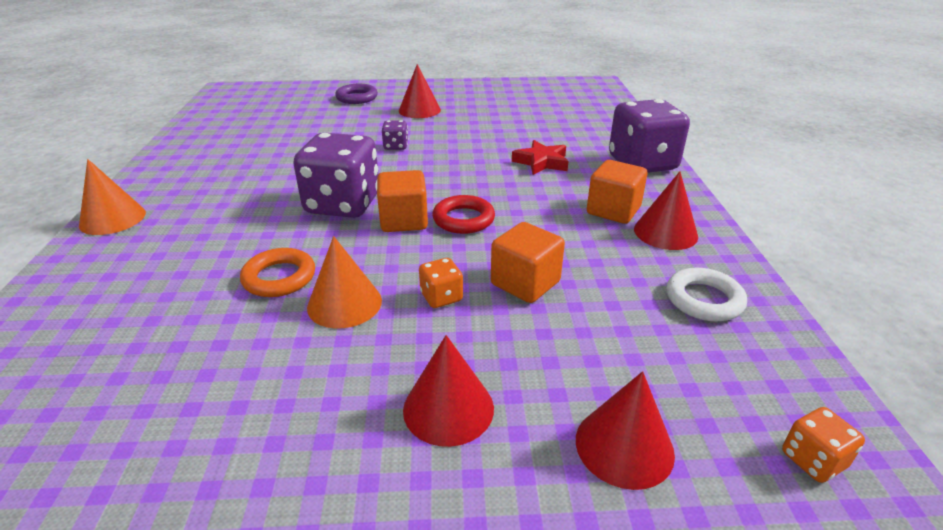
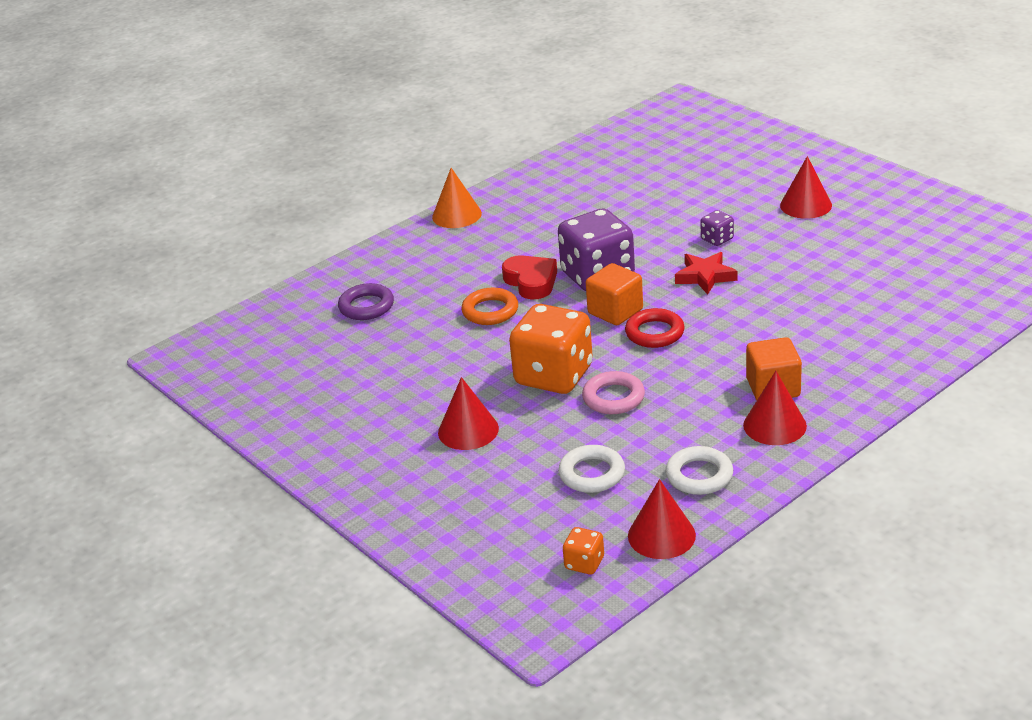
camera: 55 degrees right, 0 degrees up
(285, 235) = (531, 281): none -> red heart
(344, 303) = (500, 348): orange cone -> none
(357, 98) = (775, 162): purple ring -> purple ring (366, 306)
(441, 297) = (554, 376): orange dice -> orange dice, size x2.27
(525, 283) = (613, 398): orange cube -> pink ring
(541, 162) = (805, 317): red star -> red star (705, 276)
(624, 446) = (514, 497): red cone -> red cone (661, 535)
(637, 360) = (592, 474): none -> white ring
(642, 163) = (891, 365): purple dice -> none

